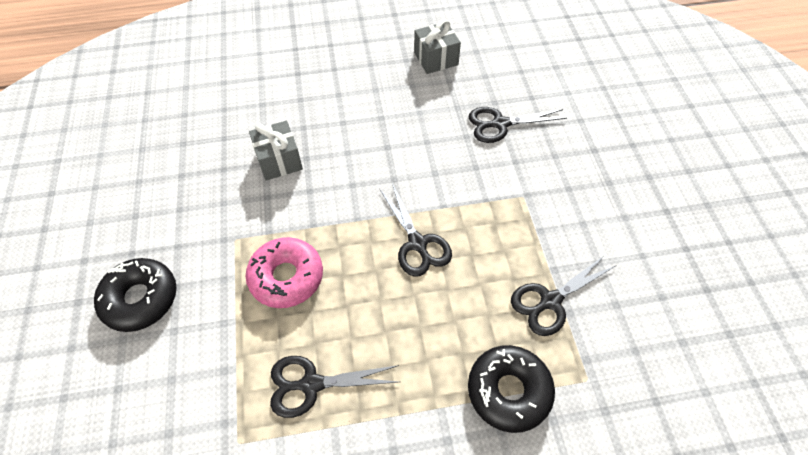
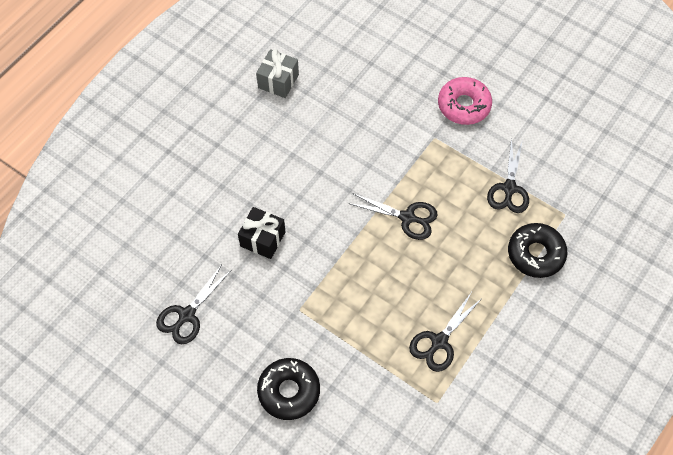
camera: 45 degrees left, 5 degrees up
(279, 161) = (263, 239): grey gift -> black gift
(286, 277) = (357, 302): pink donut -> pink donut (464, 105)
(500, 124) = (371, 98): black scissors -> black scissors (187, 315)

